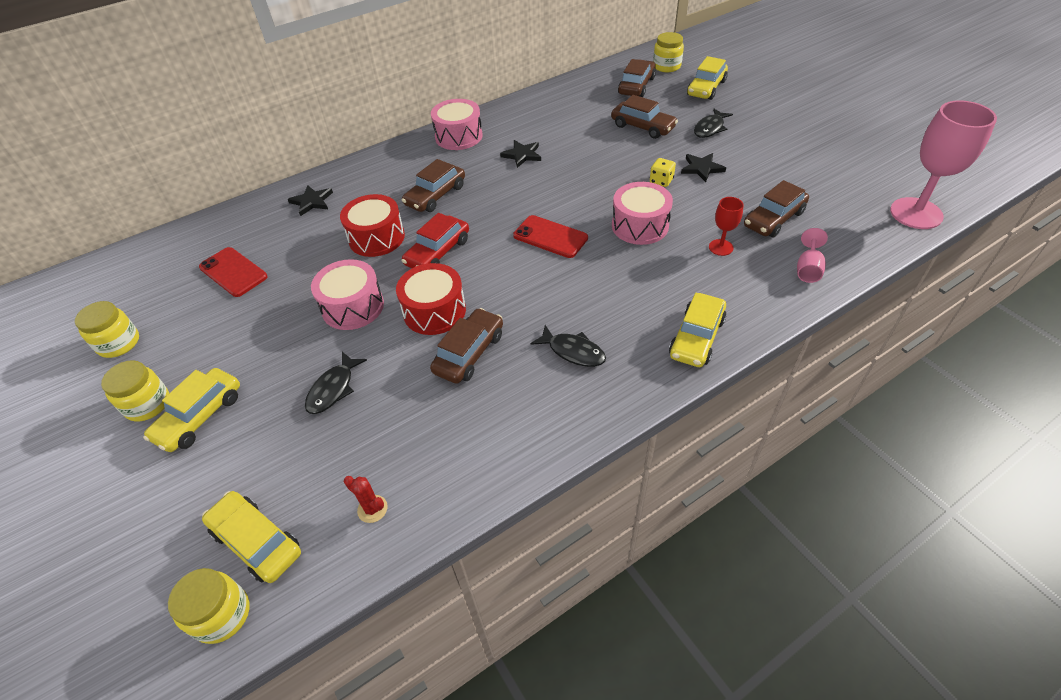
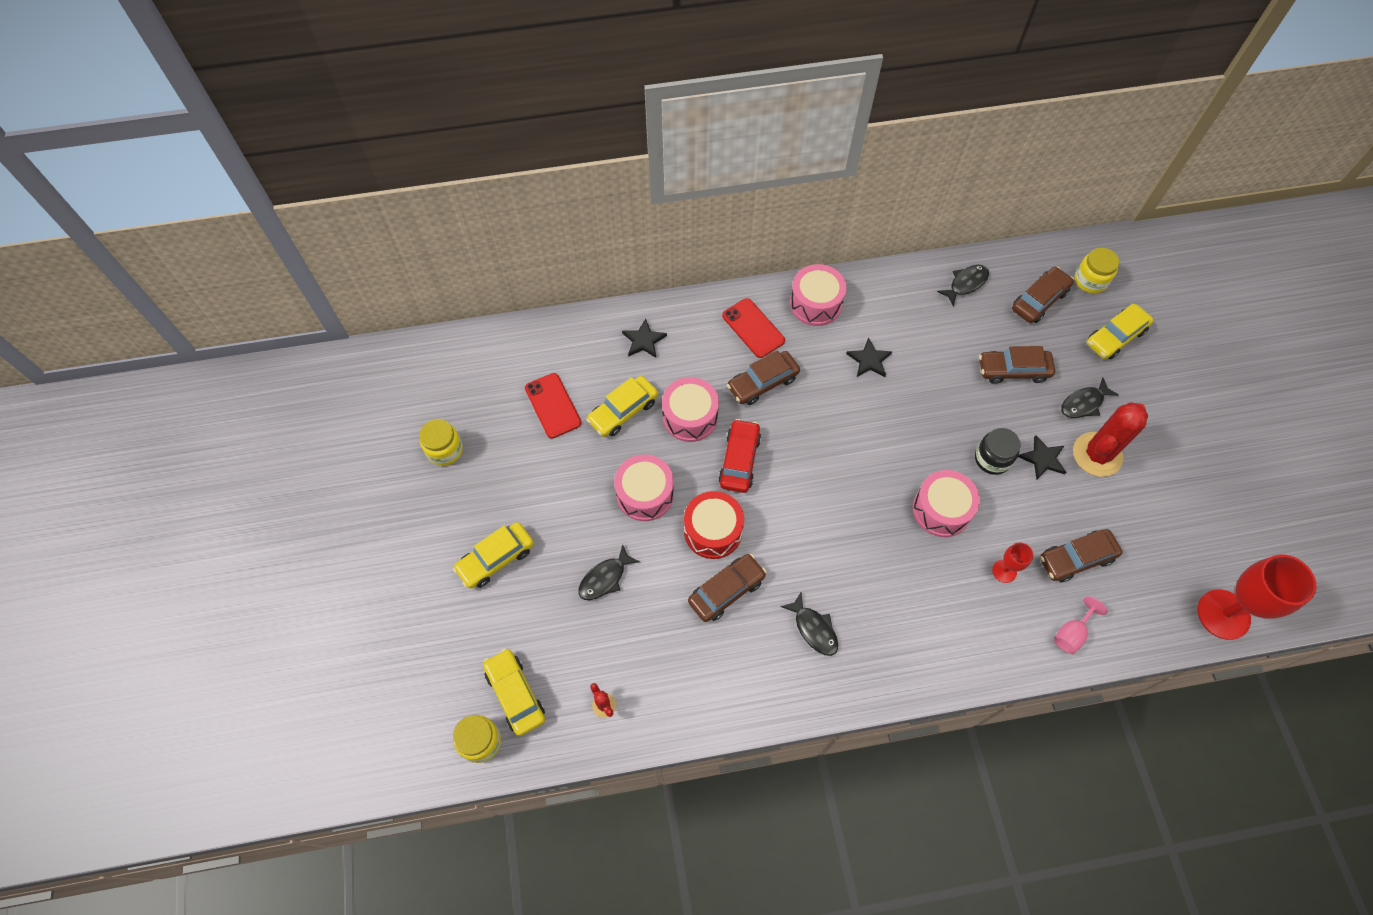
camera: 20 degrees right, 15 degrees up
(148, 404) = (458, 528): yellow jar -> none
(376, 238) = (690, 417): red drum -> pink drum
(438, 252) = (739, 460): red car -> red car turned 135 degrees clockwise
(550, 237) = (850, 486): red phone -> red phone (753, 328)
(575, 93) = (966, 283): none -> black fish
(642, 127) = (1013, 370): brown car -> brown car turned 120 degrees clockwise
(661, 181) = (992, 459): yellow dice -> black jar
(696, 337) = (926, 662): yellow car -> yellow car (623, 411)
(742, 153) = (1097, 454): none -> red cactus
(916, 213) = (1223, 614): pink goblet -> red goblet

